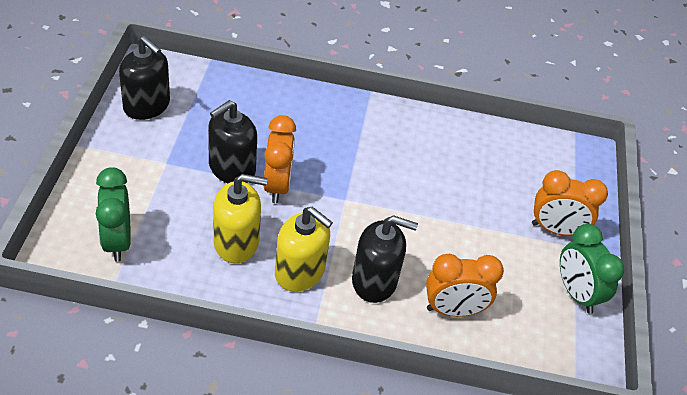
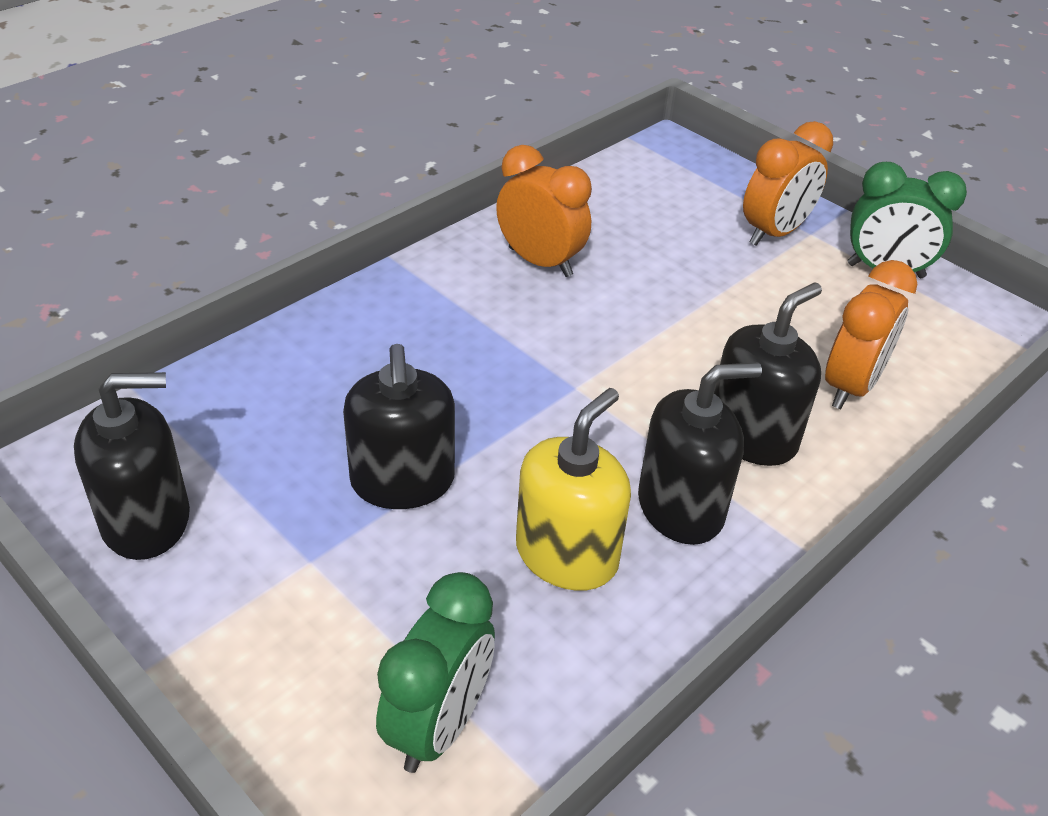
camera: 50 degrees left, 5 degrees down
(117, 241) = (438, 725): green clock -> green clock turned 90 degrees counterclockwise
(277, 185) = (486, 446): orange clock -> orange clock (540, 262)
(300, 271) = (681, 507): yellow soap dispenser -> black soap dispenser

